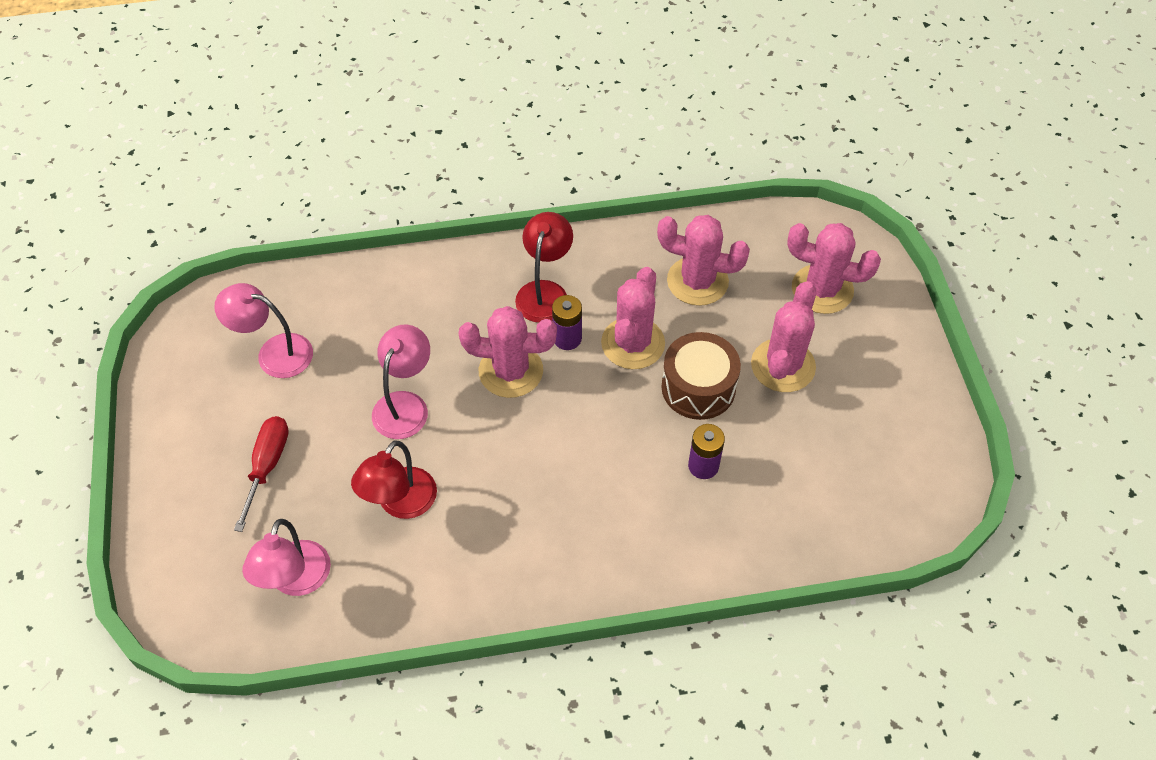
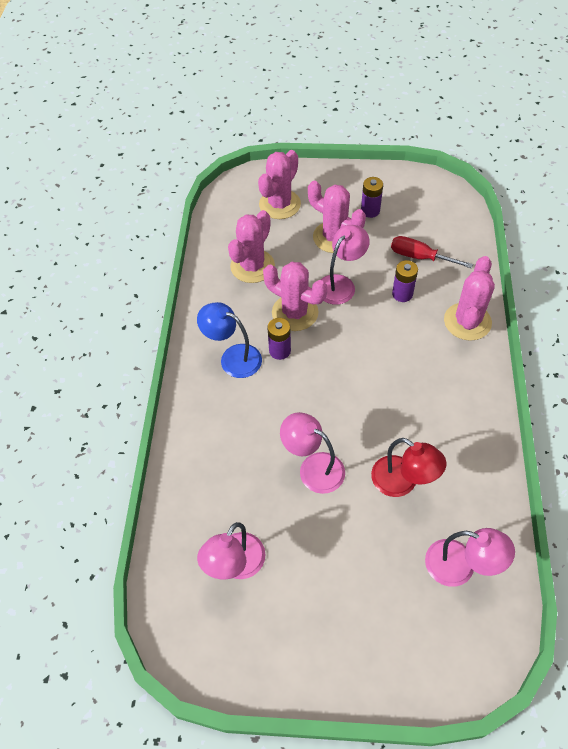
camera: 75 degrees left, 0 degrees up
(267, 466) = (350, 581): red screwdriver -> red screwdriver (420, 257)
(511, 371) = (299, 391): pink cactus -> pink cactus (467, 321)
(545, 292) = (233, 357): red lamp -> blue lamp
(698, 387) = (340, 284): brown drum -> pink lamp
(852, 402) = (370, 211): none -> purple battery

